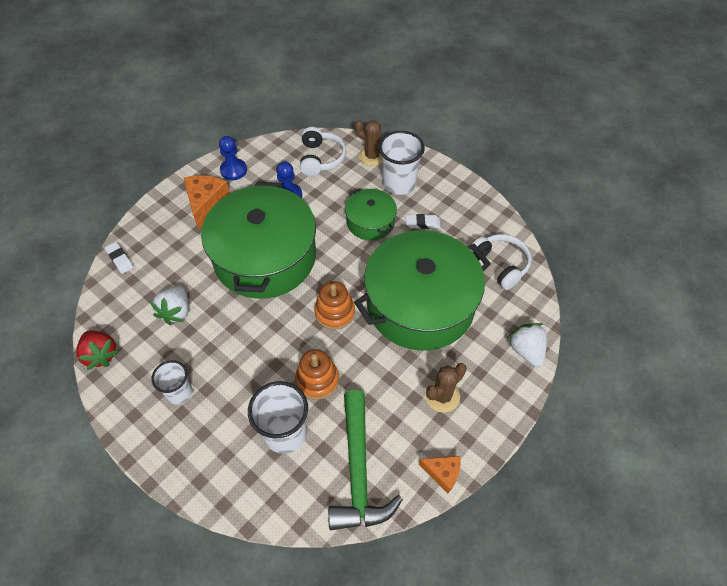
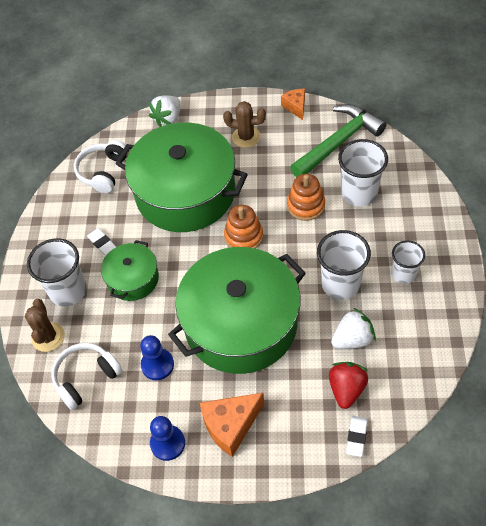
camera: 125 degrees left, 0 degrees up
(100, 355) = (440, 354): red strawberry -> red strawberry (346, 389)
(222, 341) = (340, 284): none -> white cup

